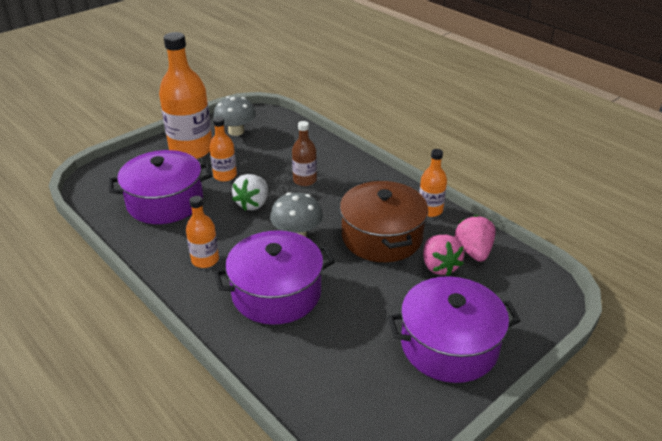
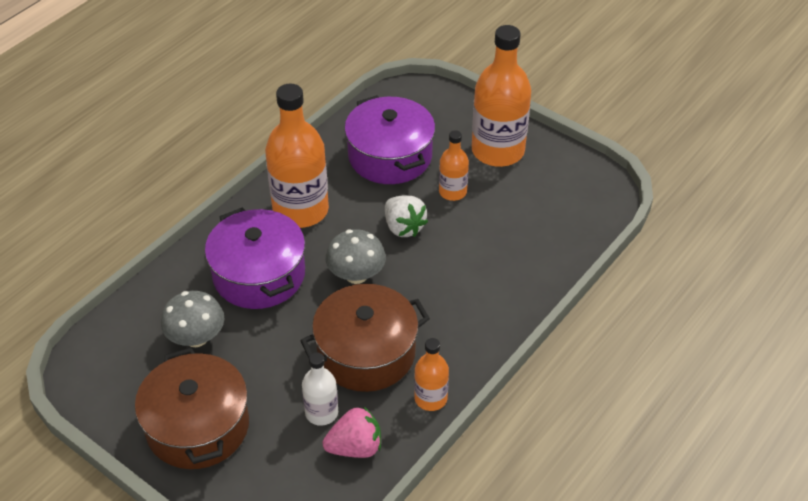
camera: 80 degrees right, 10 degrees up
(205, 260) = (300, 210): orange bottle -> orange bottle, size x1.95
(236, 131) = (554, 180): grey mushroom -> grey mushroom (196, 337)
(253, 204) = (403, 227): white strawberry -> white strawberry turned 135 degrees counterclockwise
(305, 180) = (463, 265): brown bottle -> none
(439, 266) = (321, 412): pink strawberry -> white bottle
(449, 345) = (197, 426): purple pot -> brown pot

